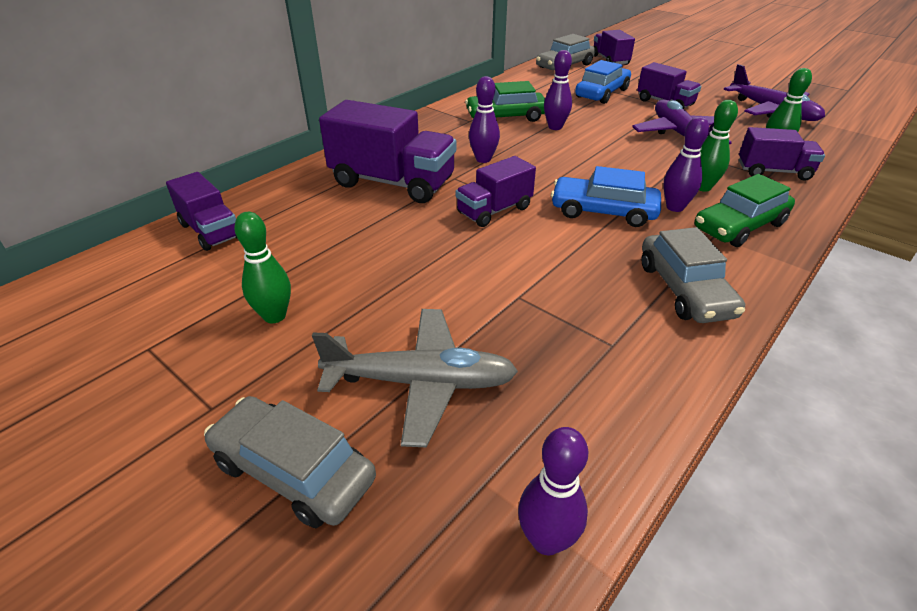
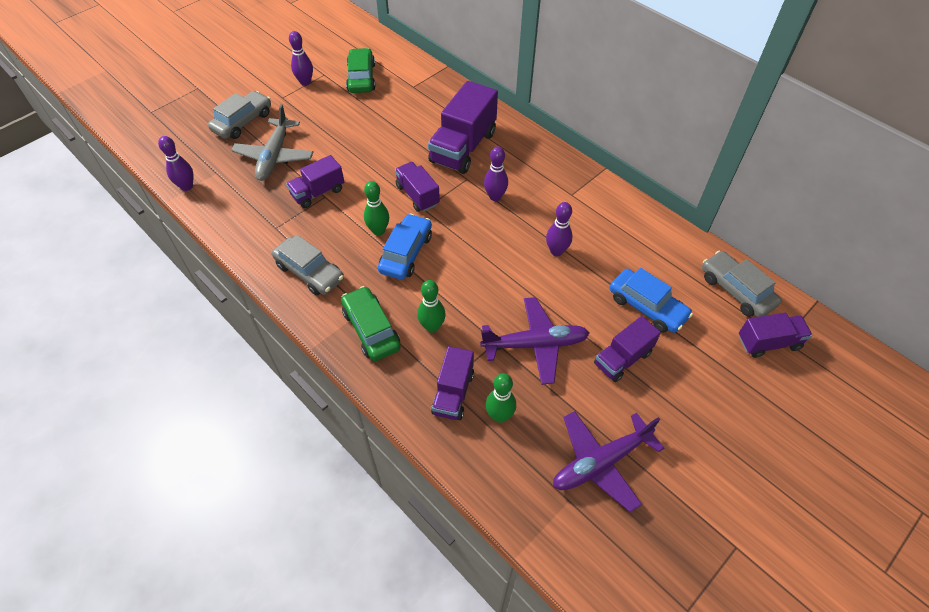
camera: 95 degrees right, 15 degrees up
(211, 231) = (416, 77): purple truck -> purple truck (318, 193)
(274, 316) = (335, 108): green bowling pin -> green bowling pin (378, 231)
(506, 117) = (579, 220): green car -> green car (361, 78)
(675, 207) = (404, 298): purple bowling pin -> purple bowling pin (305, 82)
(684, 290) = (310, 272): grey car -> grey car turned 135 degrees counterclockwise

